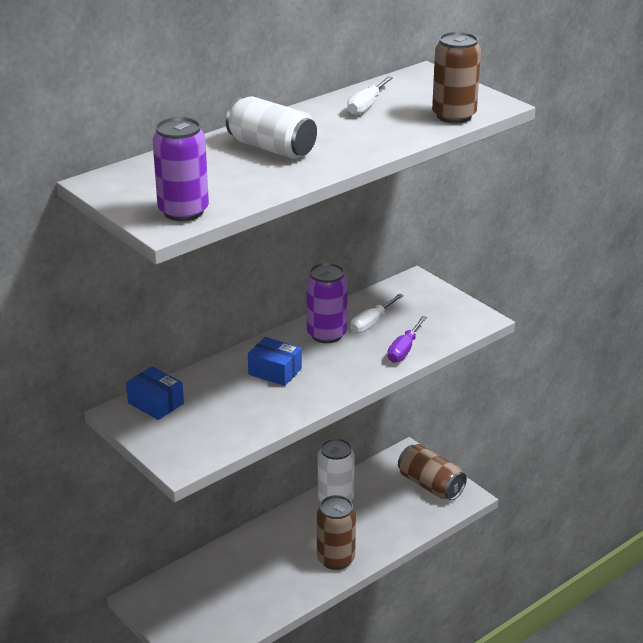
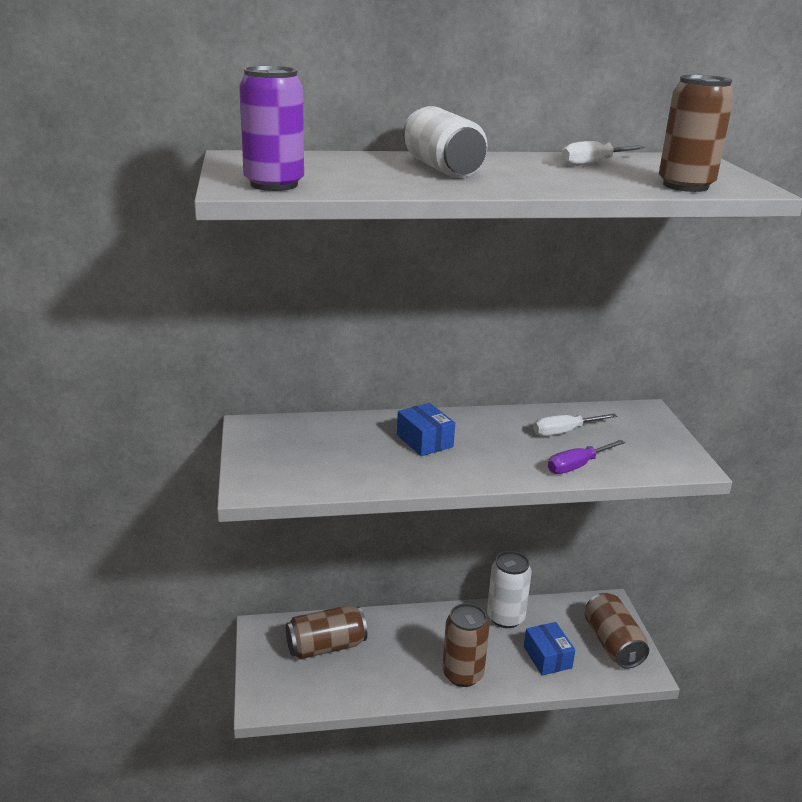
camera: 30 degrees right, 5 degrees down
(156, 403) = (288, 429): blue box -> blue box (547, 657)
(209, 587) = (326, 646): none -> brown can
(326, 334) = (508, 427): purple can -> none

